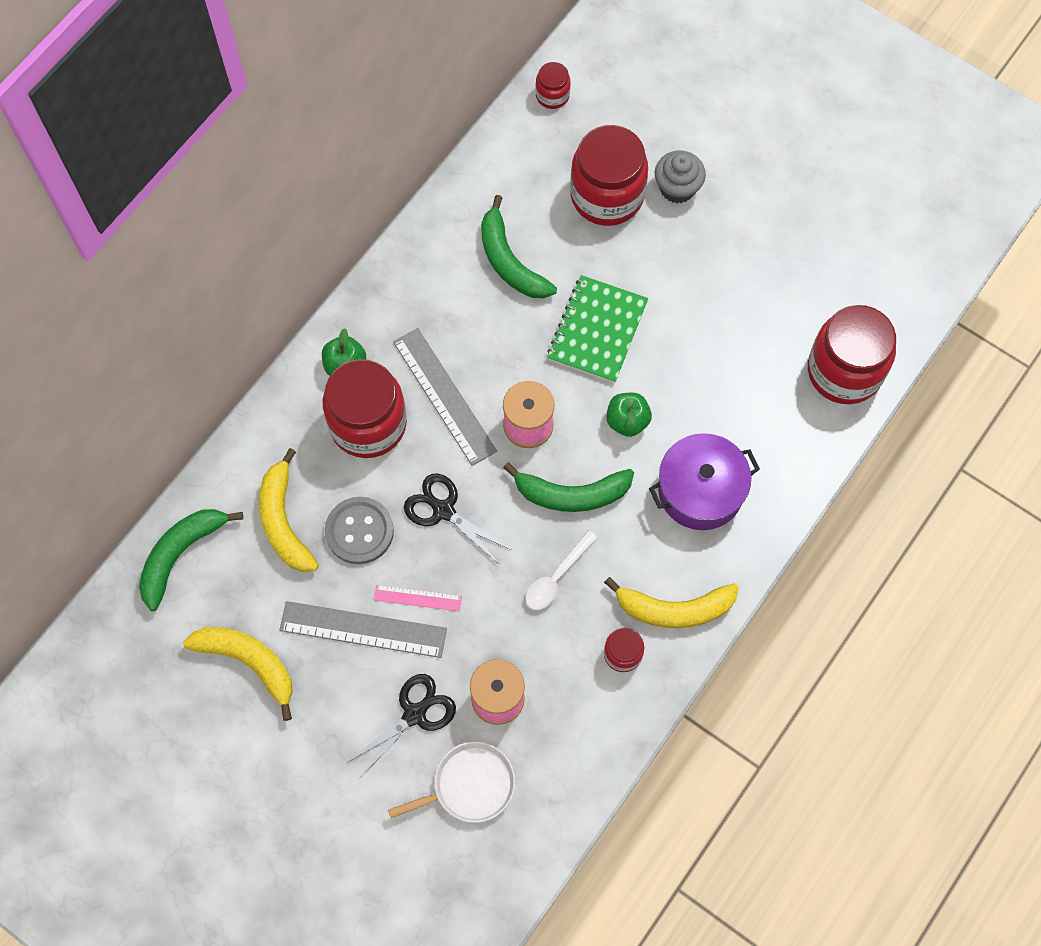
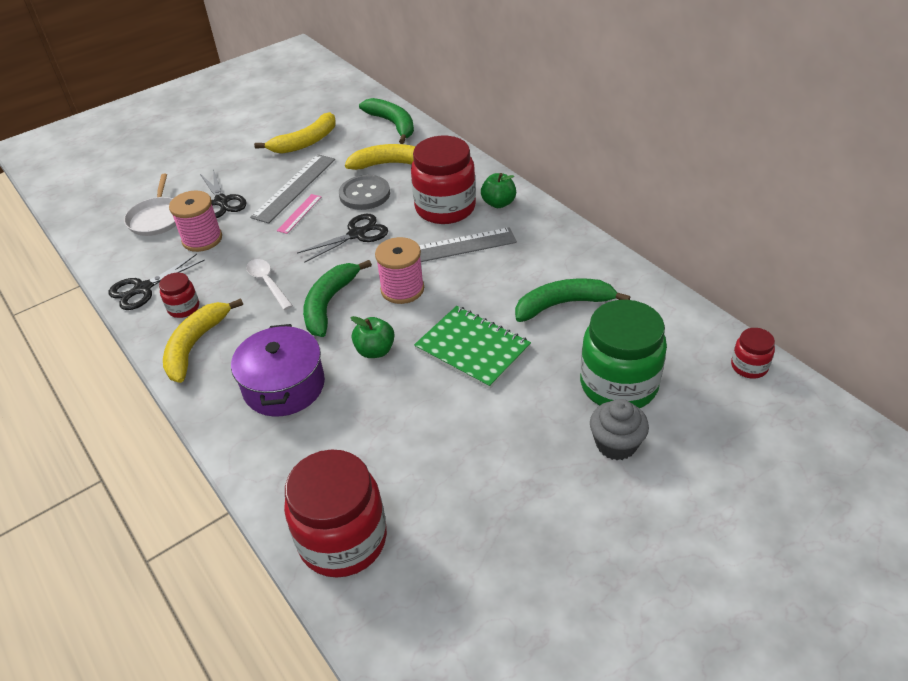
camera: 110 degrees right, 25 degrees down
(605, 722) = (143, 289): none -> black scissors
(607, 195) = (618, 384): red jar -> green jar

